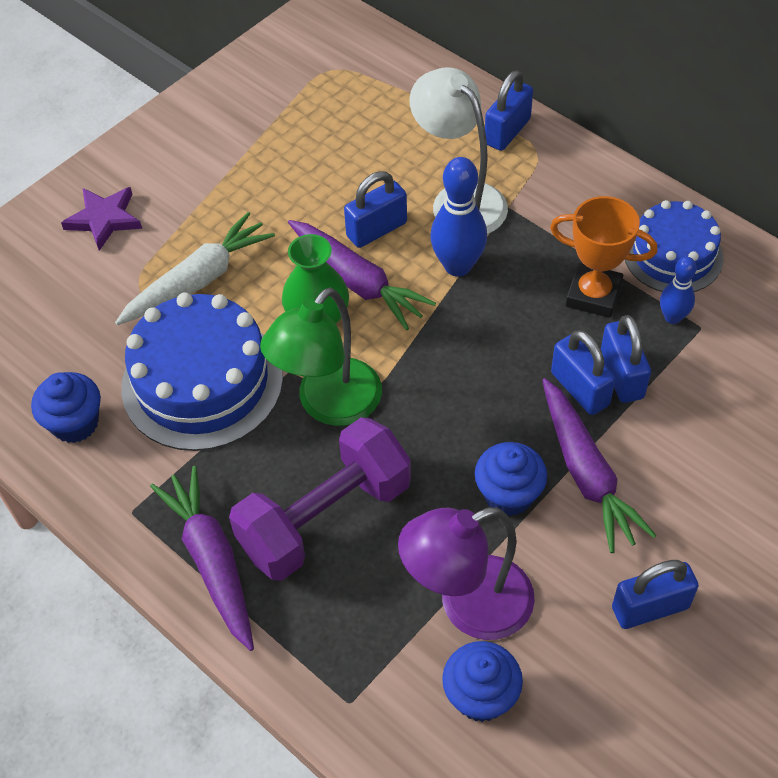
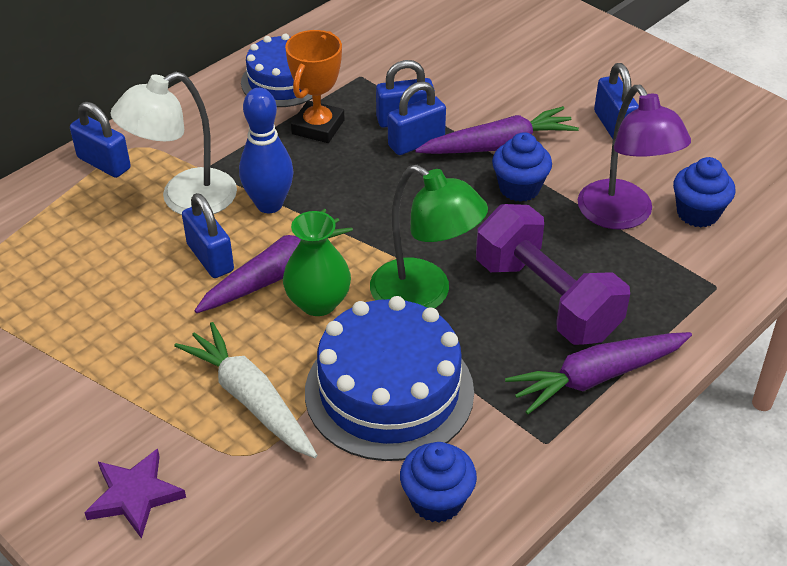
camera: 90 degrees left, 10 degrees down
(672, 317) = (348, 88): blue bowling pin -> none

